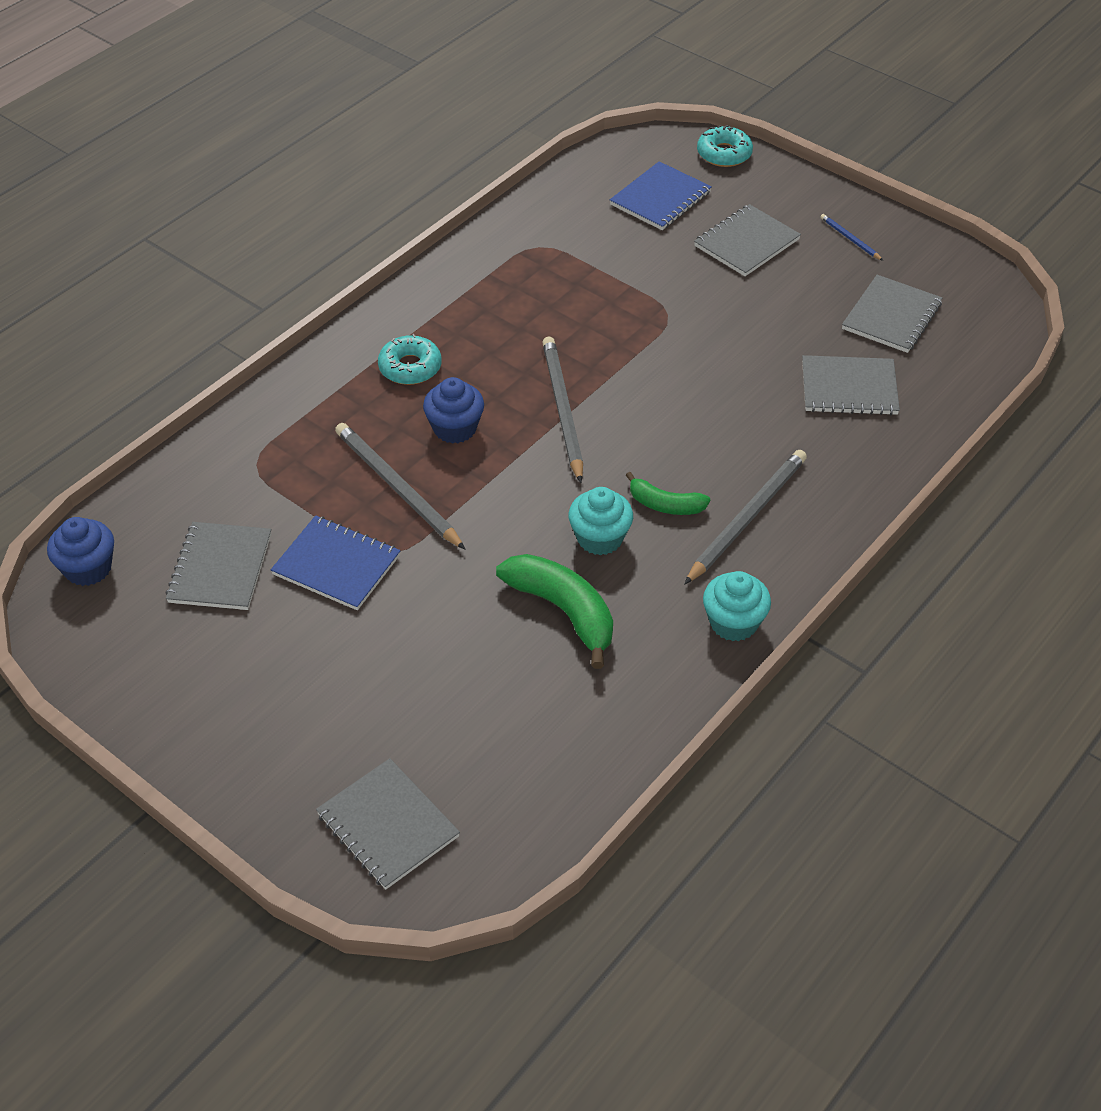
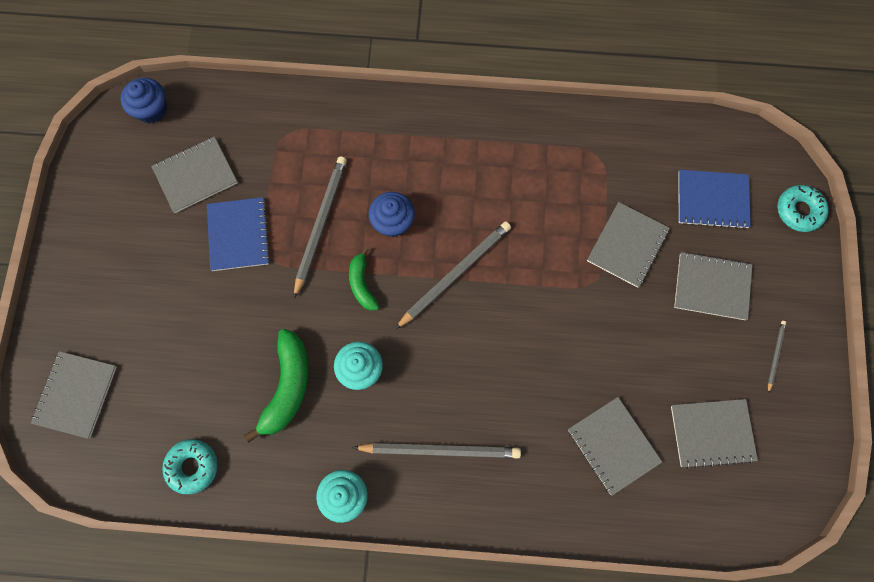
camera: 55 degrees right, 25 degrees up
(410, 367) = (426, 159): turquoise donut -> turquoise donut (192, 467)
(651, 275) = (627, 245): none -> grey notebook
(665, 505) = (416, 391): green banana -> green banana (362, 284)
(850, 239) = (775, 355): blue pencil -> grey pencil

